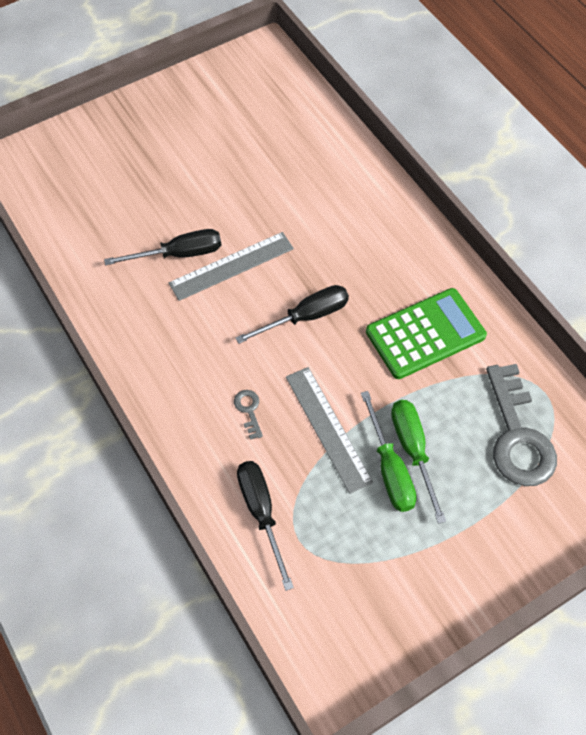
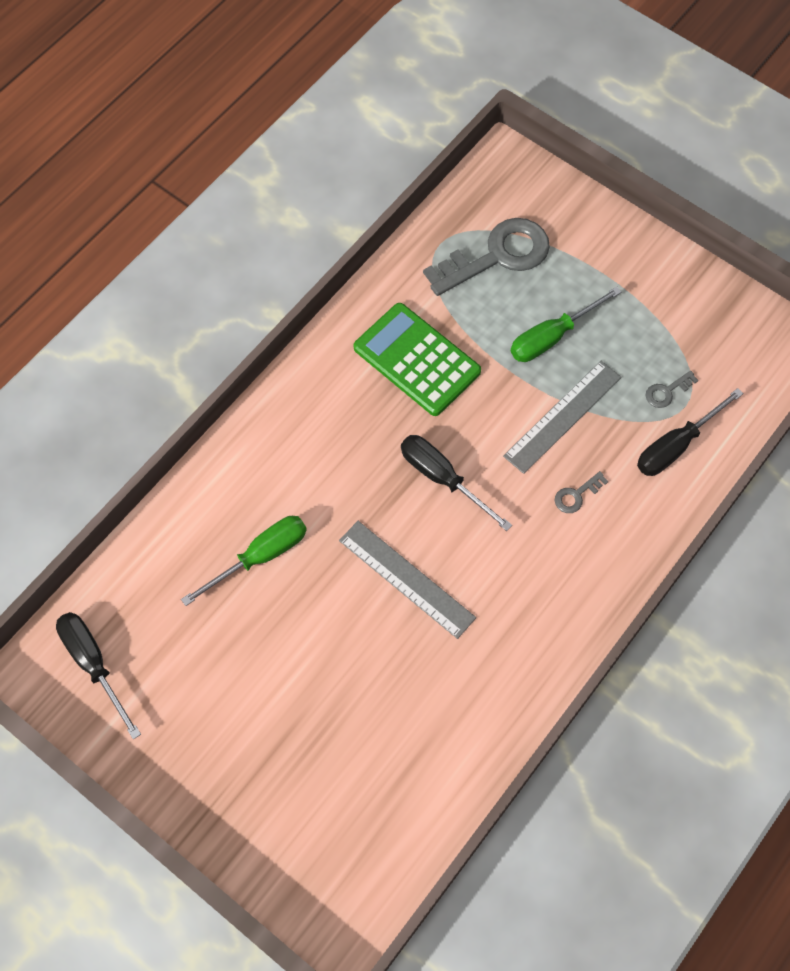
camera: 110 degrees left, 5 degrees up
(179, 254) = (412, 643): black screwdriver -> black screwdriver (93, 664)
(319, 529) = (667, 391): none -> grey key
(389, 469) = (580, 351): green screwdriver -> green screwdriver (260, 556)

